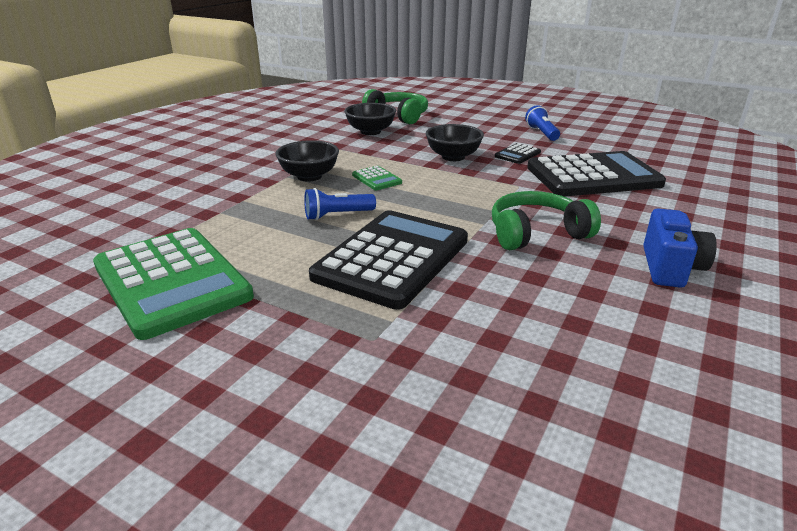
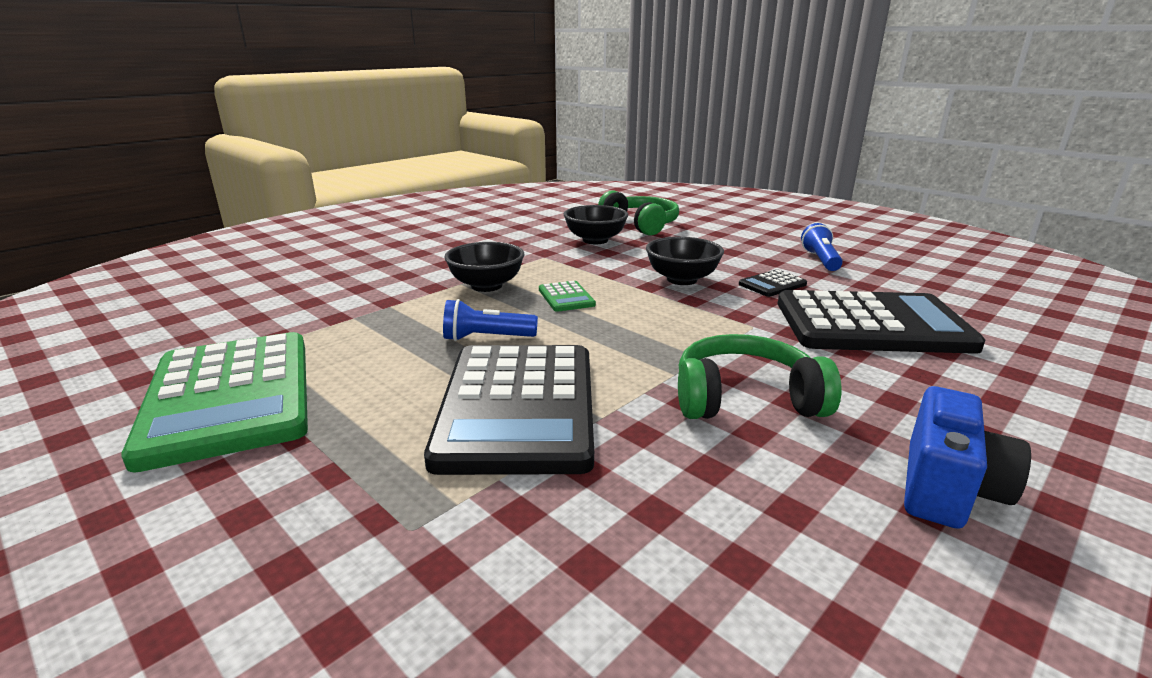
camera: 15 degrees right, 5 degrees down
(392, 258) = (518, 407): black calculator -> black calculator turned 135 degrees clockwise

